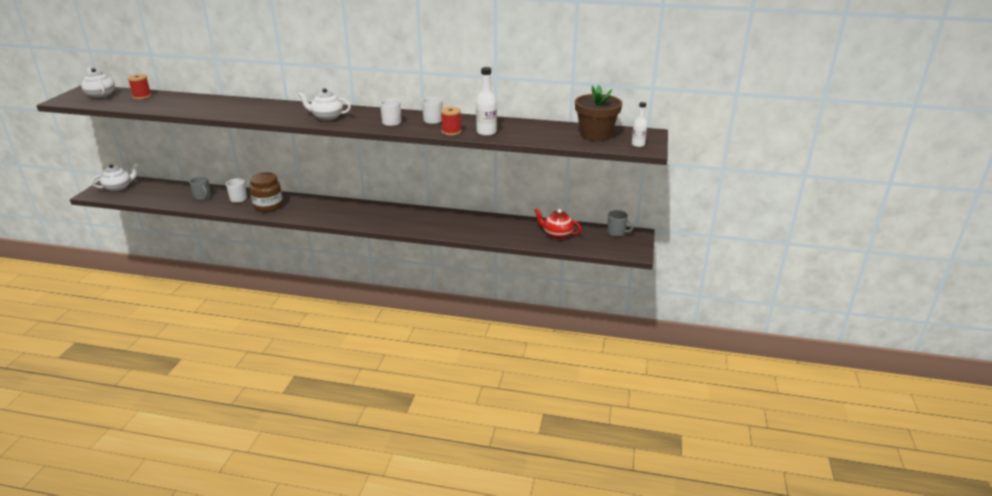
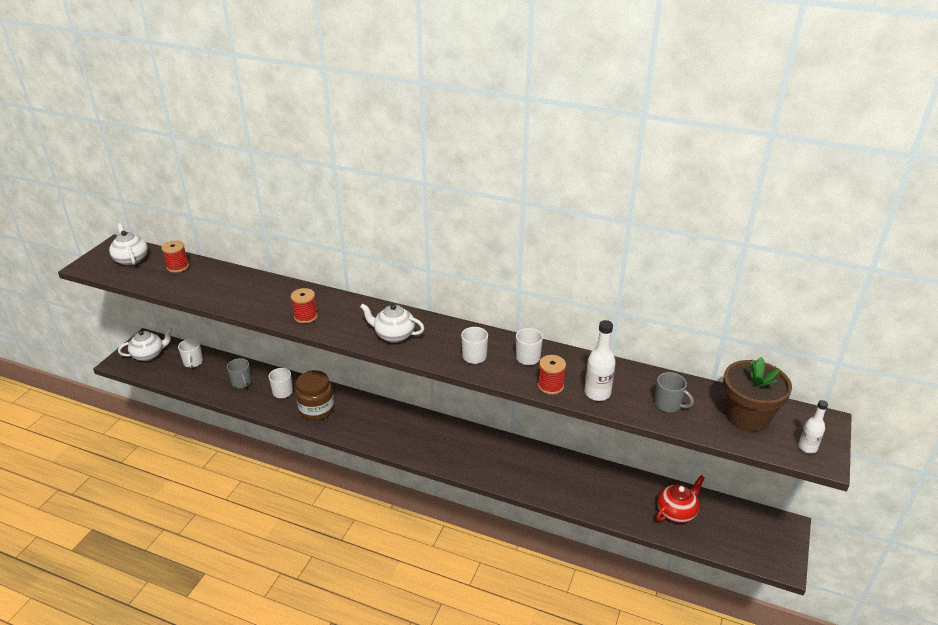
camera: 10 degrees right, 5 degrees up
(158, 189) = (193, 362): none -> white mug
(254, 113) = (306, 316): none -> red spool
(557, 234) = (676, 512): red teapot -> red teapot turned 105 degrees clockwise
(616, 232) = (758, 519): grey mug -> grey mug (668, 404)

